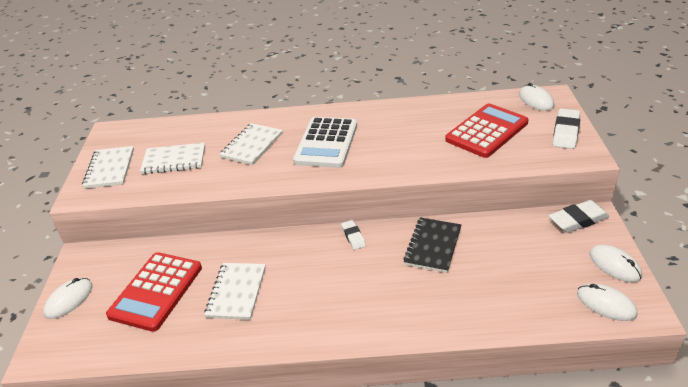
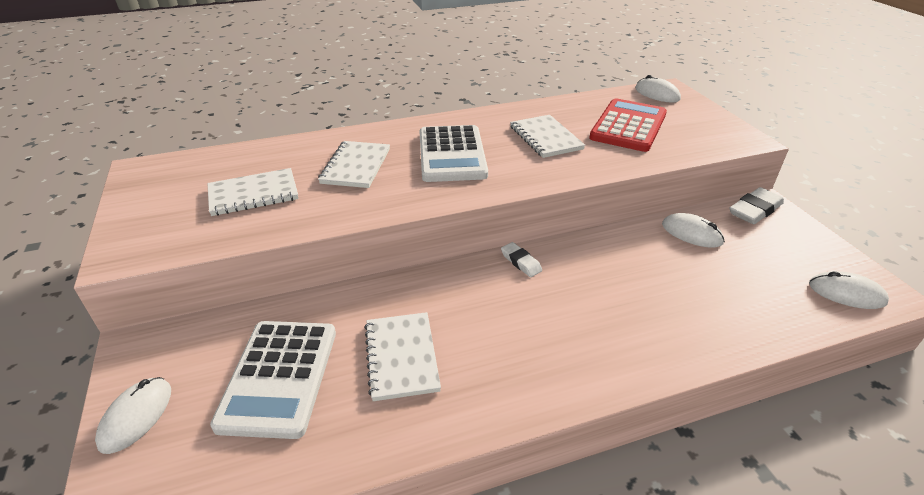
camera: 20 degrees left, 0 degrees up
(109, 169) = (157, 215): white notebook -> white notebook (545, 138)
(156, 291) = (279, 377): red calculator -> white calculator
(433, 246) = (621, 259): black notebook -> none
(566, 132) = (709, 120): white eraser -> none
(614, 265) = (824, 251): white mouse -> white mouse (691, 233)

